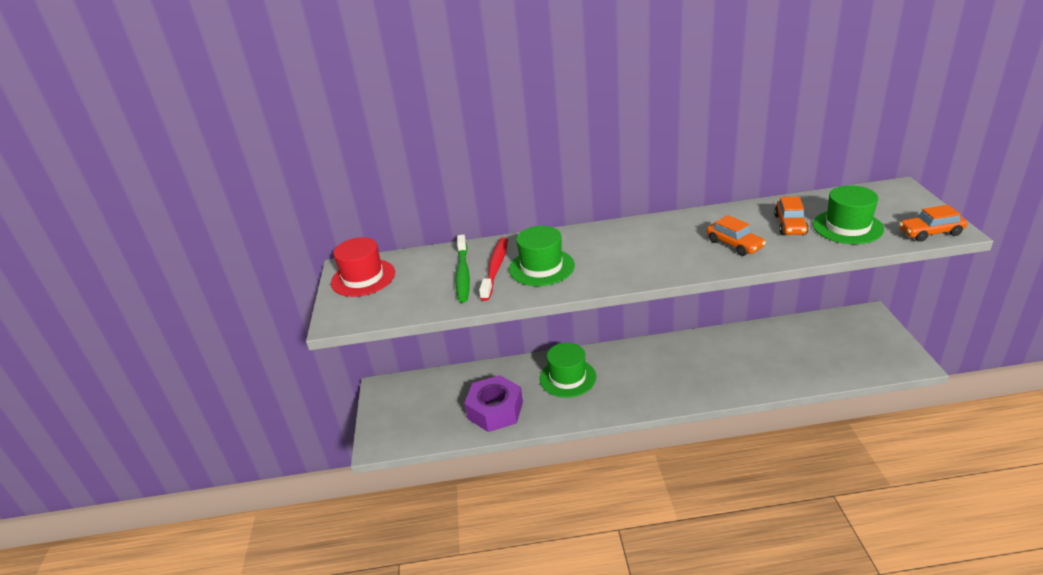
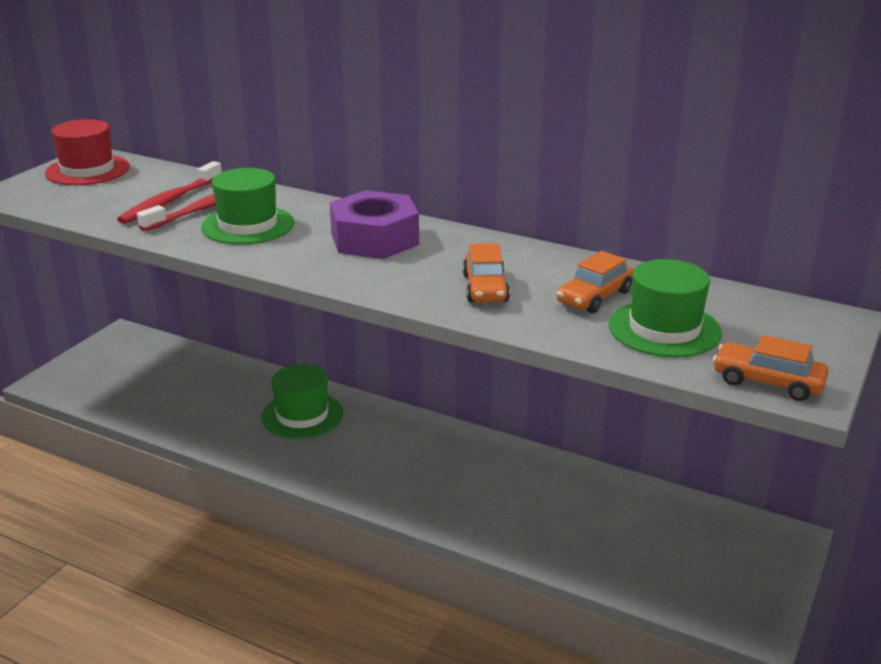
camera: 30 degrees right, 5 degrees down
(463, 274) = (170, 201): green toothbrush -> red toothbrush
(495, 410) = (188, 408): purple nut -> purple nut (374, 239)

